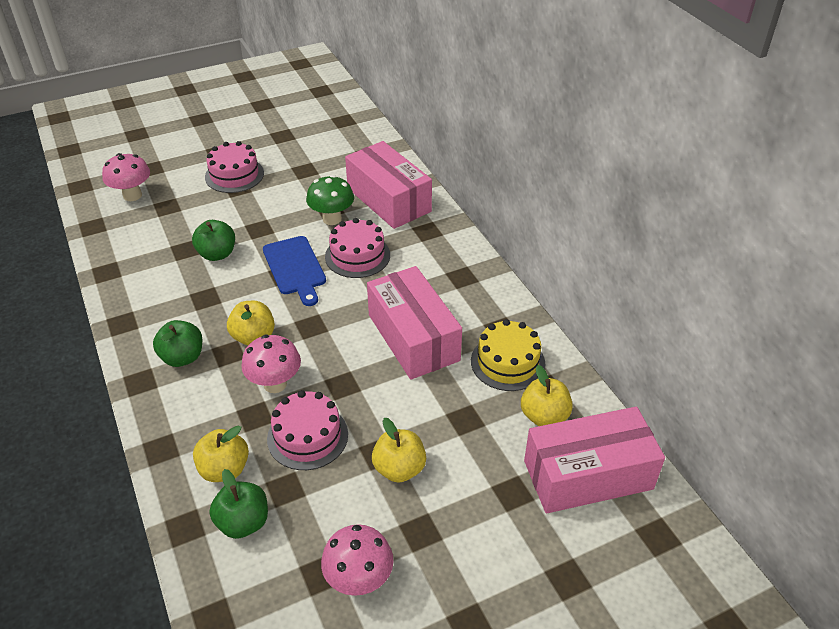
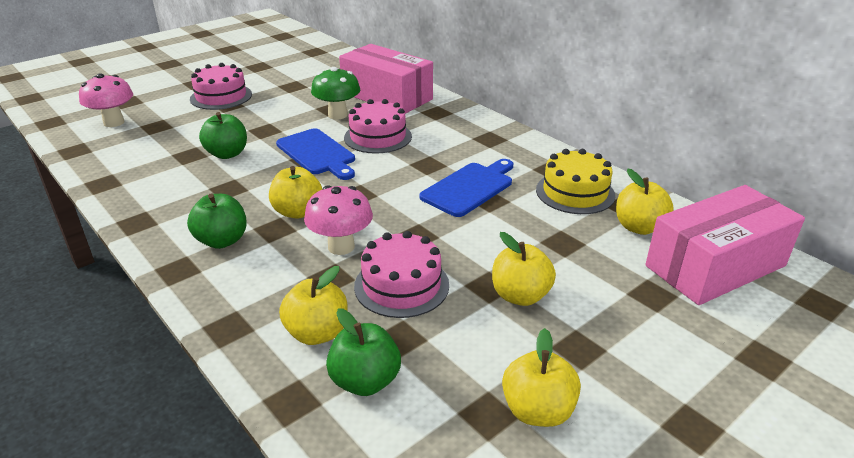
camera: 15 degrees left, 10 degrees down
(359, 580) = (537, 410): pink mushroom -> yellow apple
(413, 337) = (469, 188): pink box -> blue cutting board

